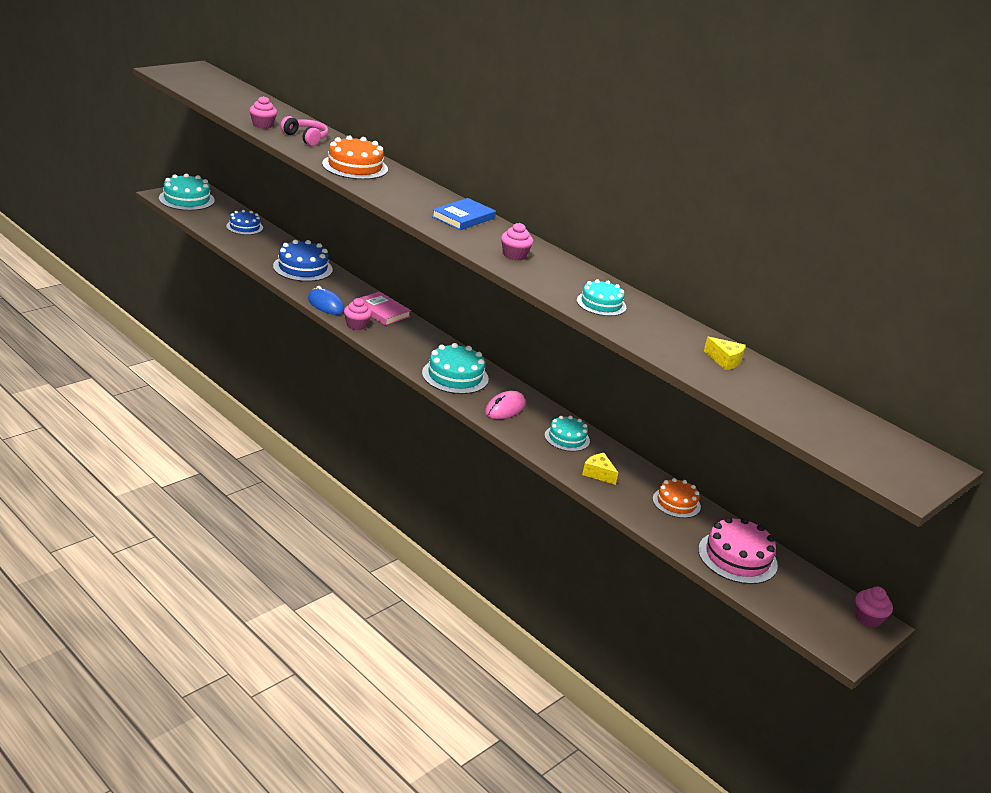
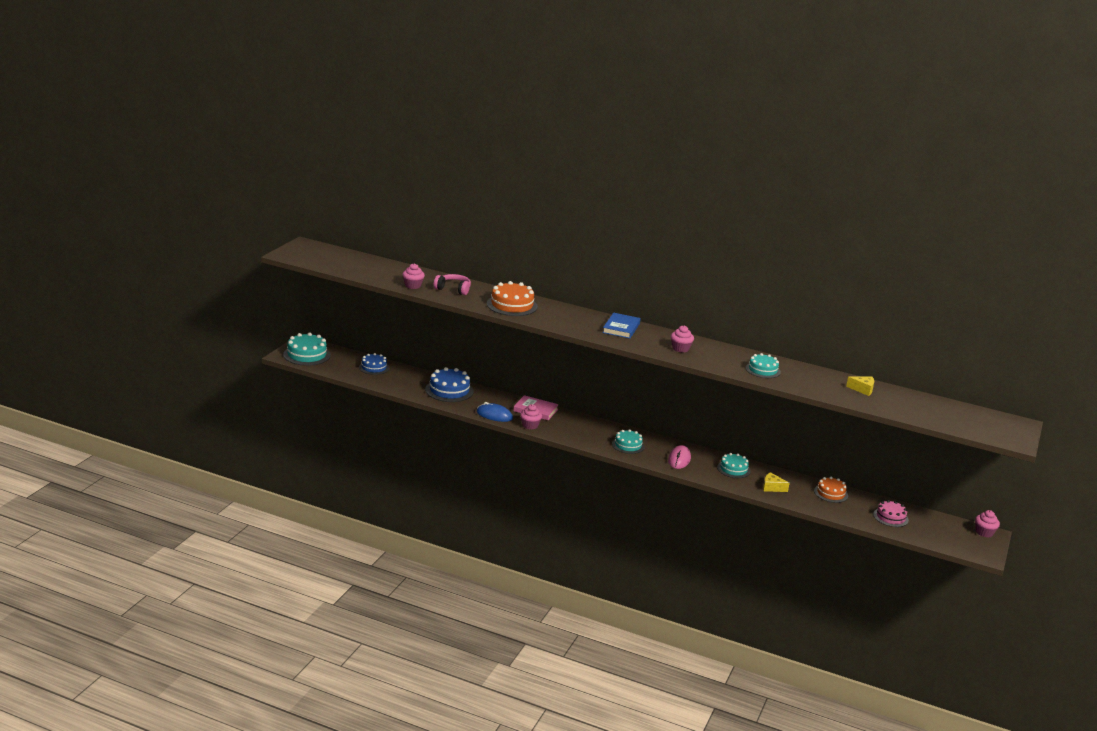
camera: 20 degrees left, 5 degrees down
(455, 376) = (628, 445): turquoise cake -> turquoise cake, size x0.64
(737, 557) = (890, 517): pink cake -> pink cake, size x0.64

